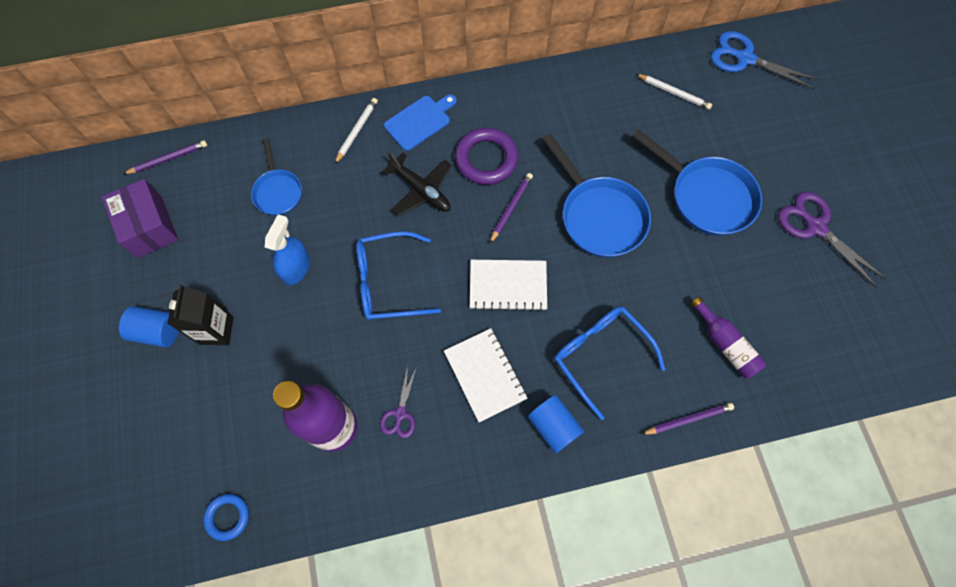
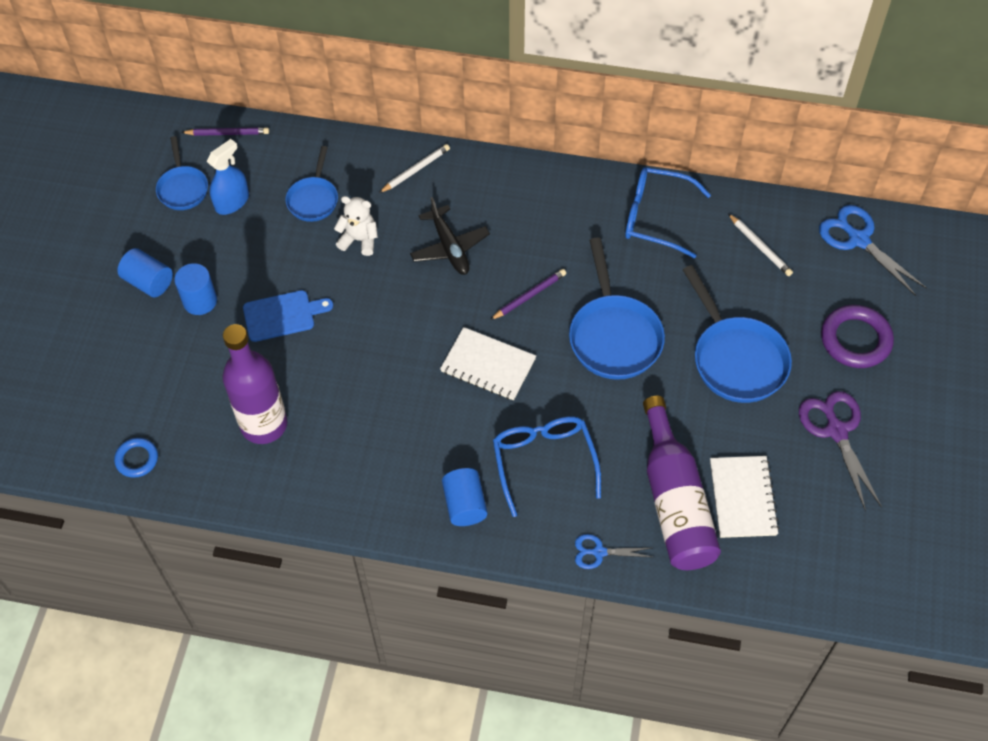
camera: 25 degrees right, 10 degrees down
(149, 227) = (183, 188): purple box -> blue pan
(216, 330) = (200, 301): black carton -> blue cylinder
(296, 267) = (297, 273): blue spray bottle -> blue spray bottle (232, 202)
(338, 214) = (359, 240): none -> white teddy bear
(388, 282) = (375, 319): blue glasses -> blue glasses (655, 217)
(400, 414) = (328, 436): purple scissors -> none
(419, 121) = (481, 182): blue cutting board -> blue cutting board (282, 315)
(485, 375) = (424, 435): white notebook -> white notebook (742, 498)
(486, 159) = (529, 241): purple ring -> purple ring (855, 340)
(688, 419) = (599, 552): purple pencil -> blue scissors
(725, 344) = (675, 501): purple bottle -> purple bottle, size x1.83

